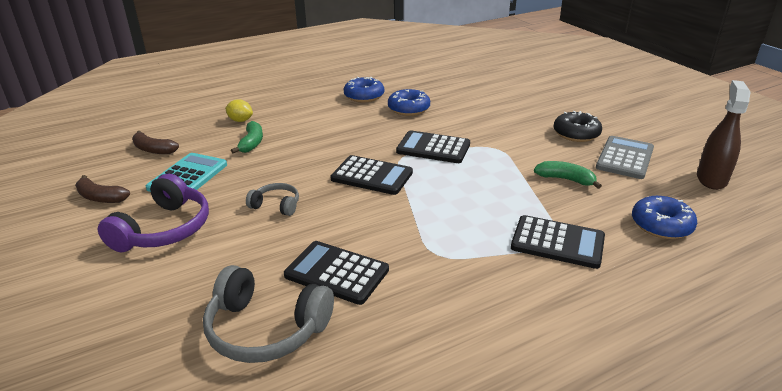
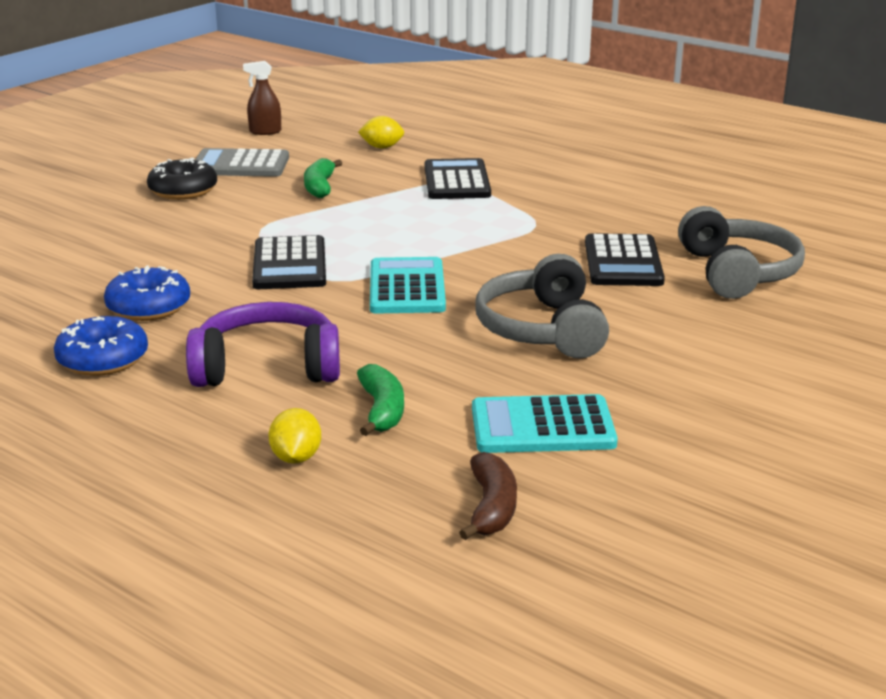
camera: 115 degrees left, 5 degrees down
(101, 197) = (680, 481): brown banana -> none
(164, 229) = (679, 387): purple headphones -> purple headphones (267, 367)
(252, 143) = (382, 410): green banana -> green banana turned 105 degrees clockwise
(276, 205) = (542, 329): grey headphones -> grey headphones, size x1.86
(372, 176) = (407, 287): black calculator -> turquoise calculator
(661, 225) = (382, 147): blue donut -> yellow lemon
(711, 179) = (265, 132): brown spray bottle -> brown spray bottle, size x0.63

